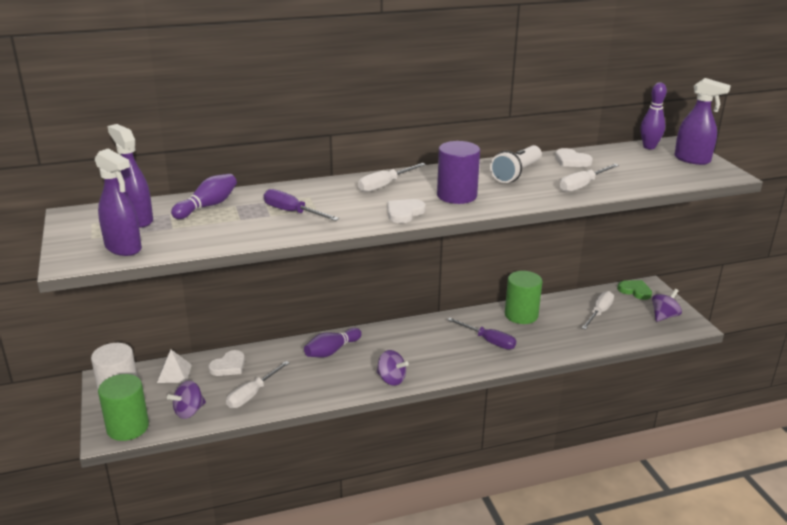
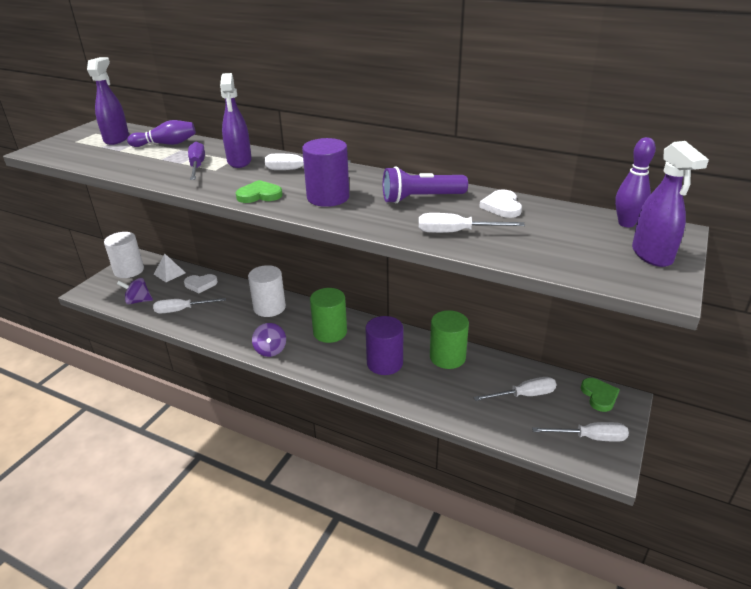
camera: 45 degrees right, 5 degrees up
(123, 248) = (71, 153): purple spray bottle -> purple spray bottle (239, 161)
(127, 427) = (100, 292): green cylinder -> green cylinder (330, 332)
(331, 351) = (269, 307): purple bowling pin -> white cylinder
(404, 213) = (259, 195): white heart -> green heart
(488, 341) = (384, 363): purple screwdriver -> purple cylinder
(516, 173) = (420, 198): white flashlight -> purple flashlight
(664, 316) = (590, 437): purple spinning top -> white screwdriver

